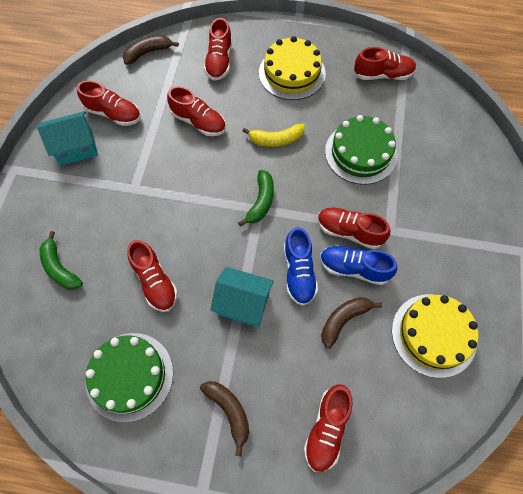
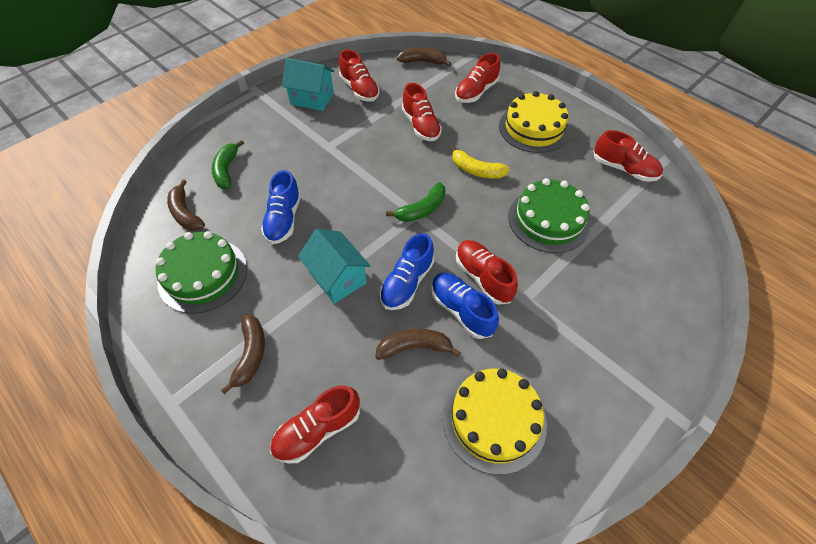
camera: 35 degrees right, 10 degrees down
(60, 333) = (186, 213): none -> brown banana
(155, 282) = (284, 219): red shoe -> blue shoe

